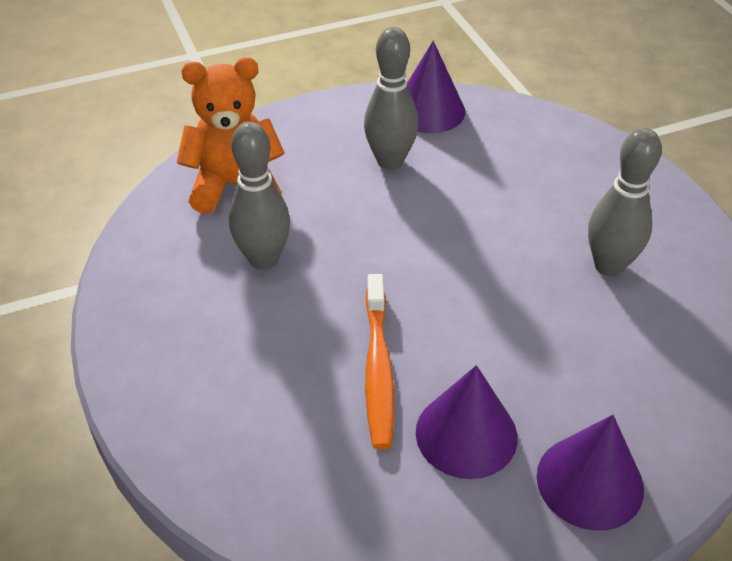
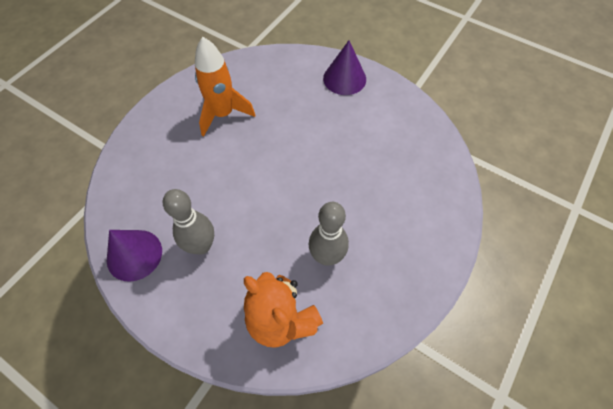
camera: 125 degrees left, 15 degrees up
(378, 369) = (352, 165): orange toothbrush -> none
(466, 434) = (356, 120): purple cone -> none
(609, 266) = (223, 114): grey bowling pin -> orange rocket

